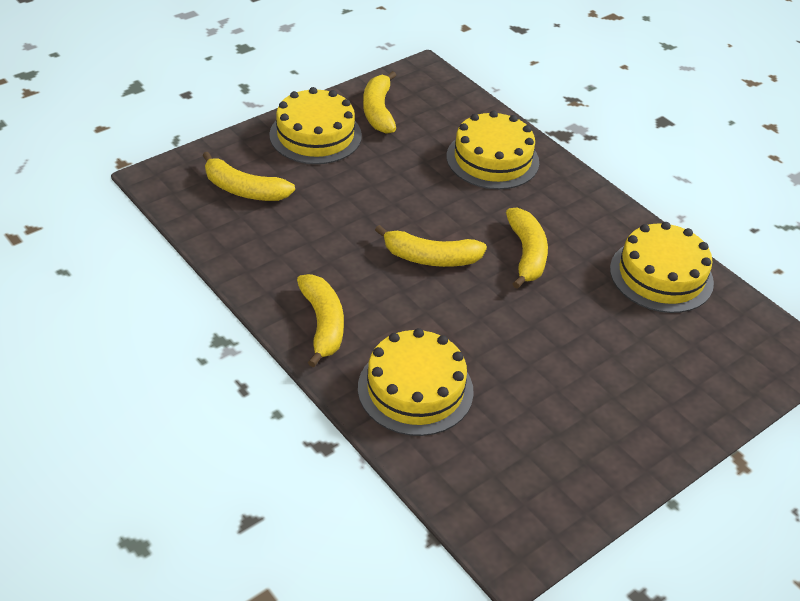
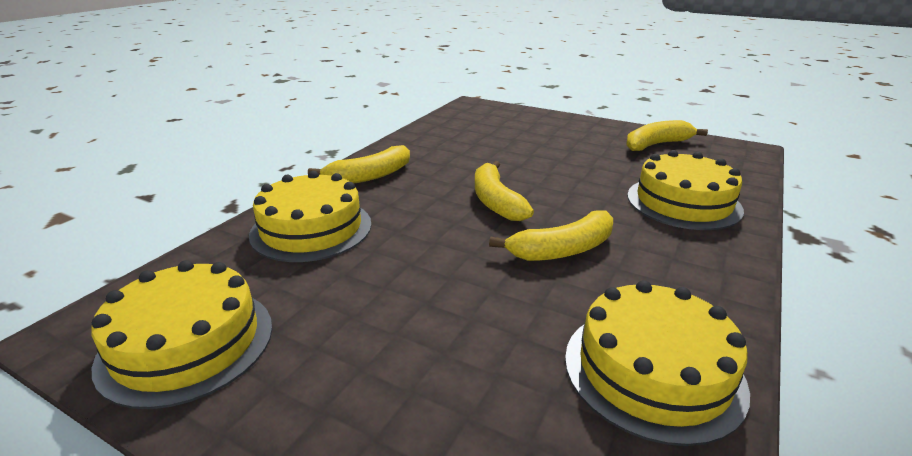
camera: 70 degrees right, 15 degrees down
(244, 190) = (492, 125): yellow banana -> none
(315, 135) = (587, 131): yellow cake -> yellow cake (187, 343)

